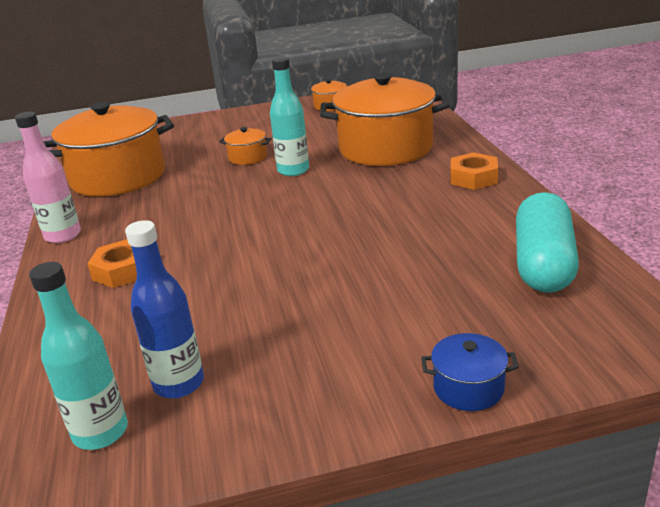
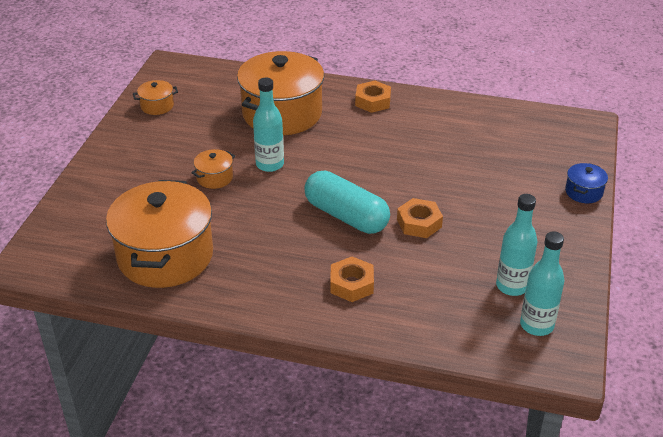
camera: 65 degrees left, 10 degrees up
(63, 235) = (256, 307): pink bottle -> none
(179, 384) = (512, 286): blue bottle -> turquoise bottle
(264, 275) = (419, 223): none -> orange nut
(543, 263) = (497, 124): turquoise capsule -> turquoise capsule (346, 216)

